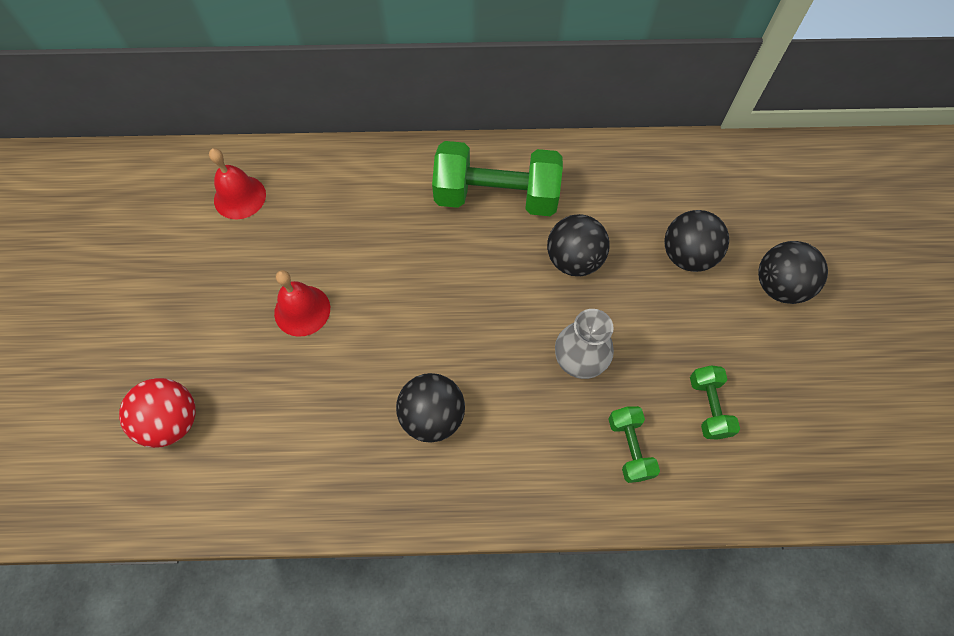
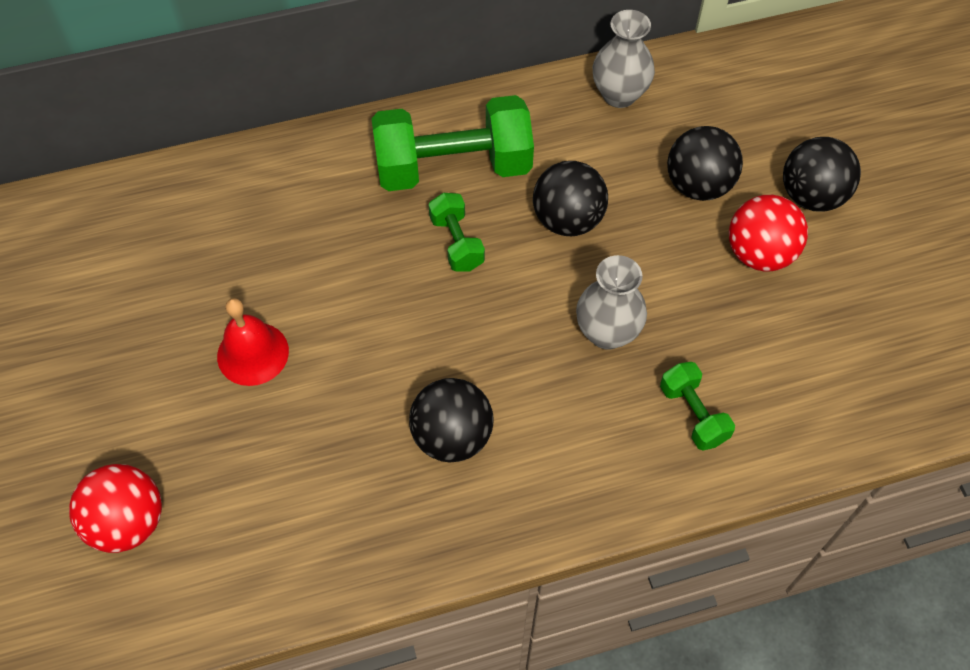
camera: 15 degrees left, 5 degrees down
(240, 197) = (129, 237): red bell -> none
(644, 166) = (619, 95): none -> grey vase
(708, 407) = (769, 347): green dumbbell -> green dumbbell (457, 242)
(722, 325) = (759, 254): none -> red ball

